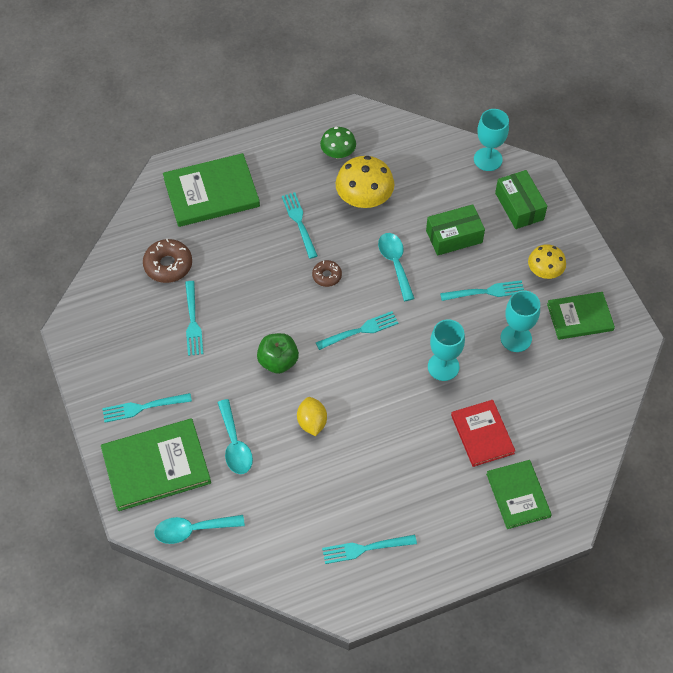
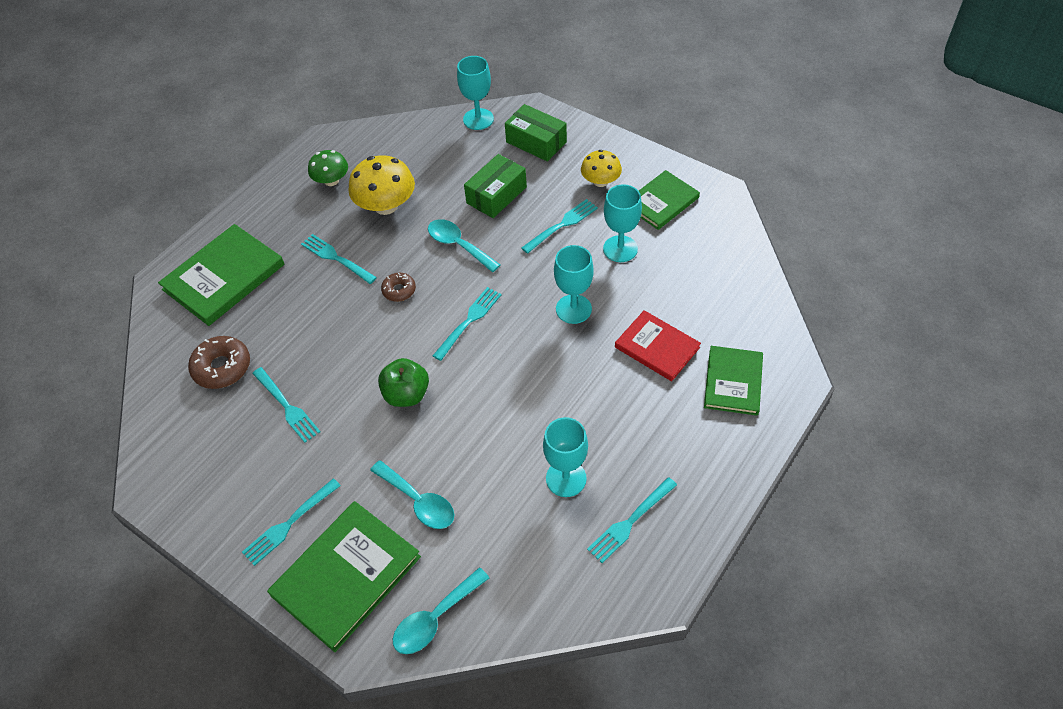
camera: 30 degrees left, 5 degrees down
(312, 422) = (484, 432): yellow lemon -> none
(344, 490) = (566, 478): none -> turquoise goblet
(518, 495) = (733, 382): green book -> green book turned 60 degrees clockwise

